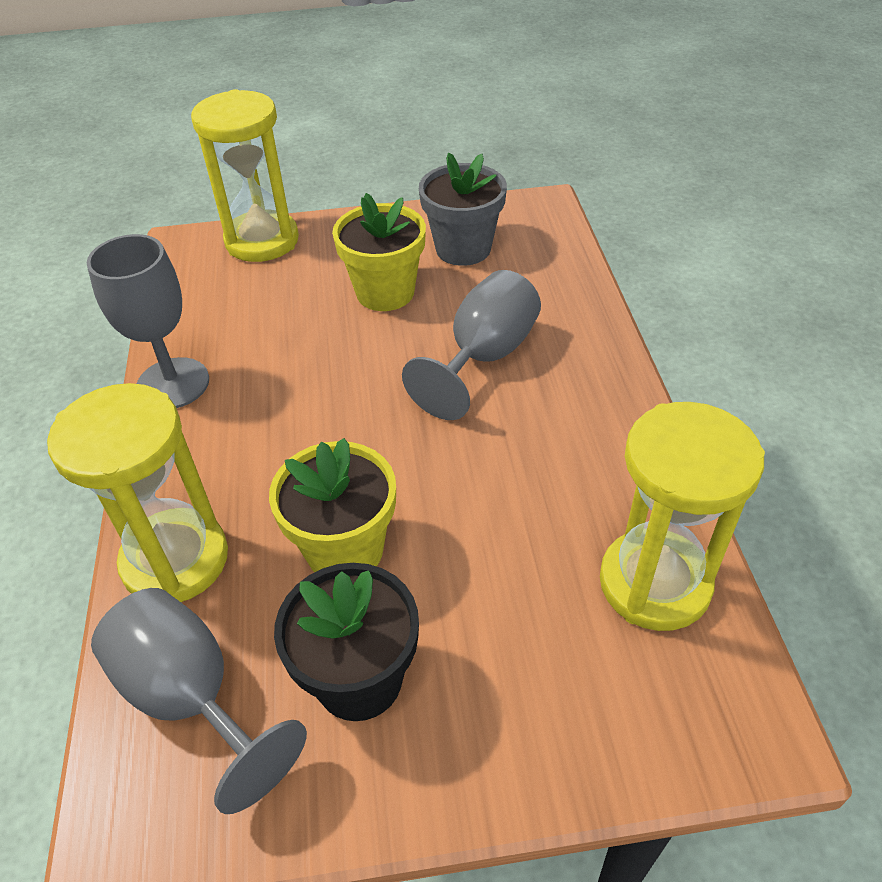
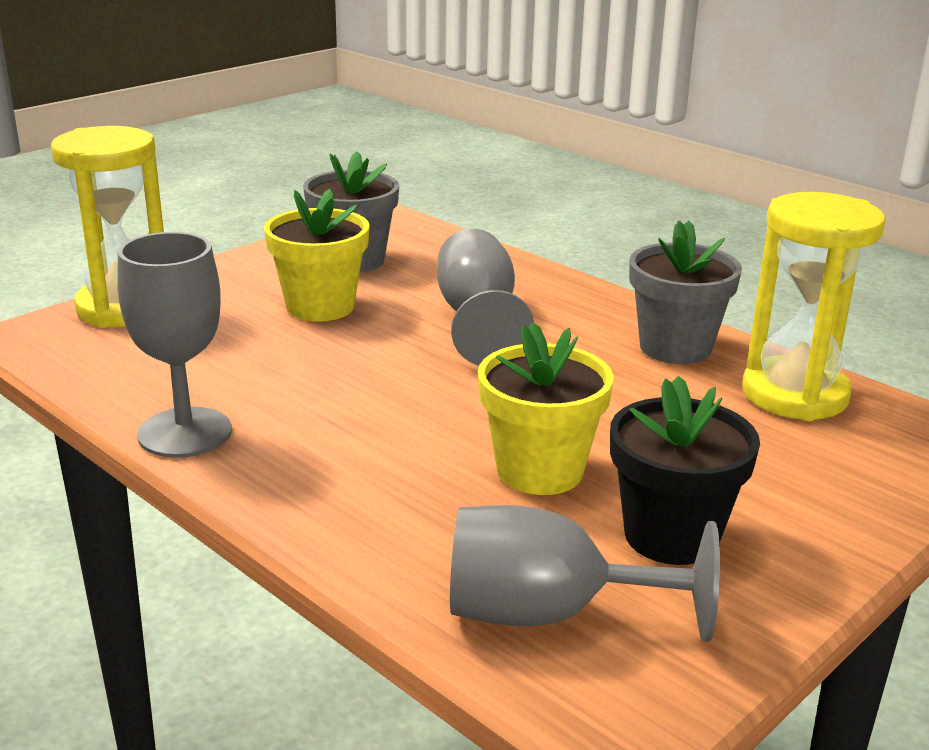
camera: 40 degrees left, 20 degrees down
(175, 560) = (389, 542): yellow hourglass -> none
(612, 468) = (675, 347): none -> grey flower pot

